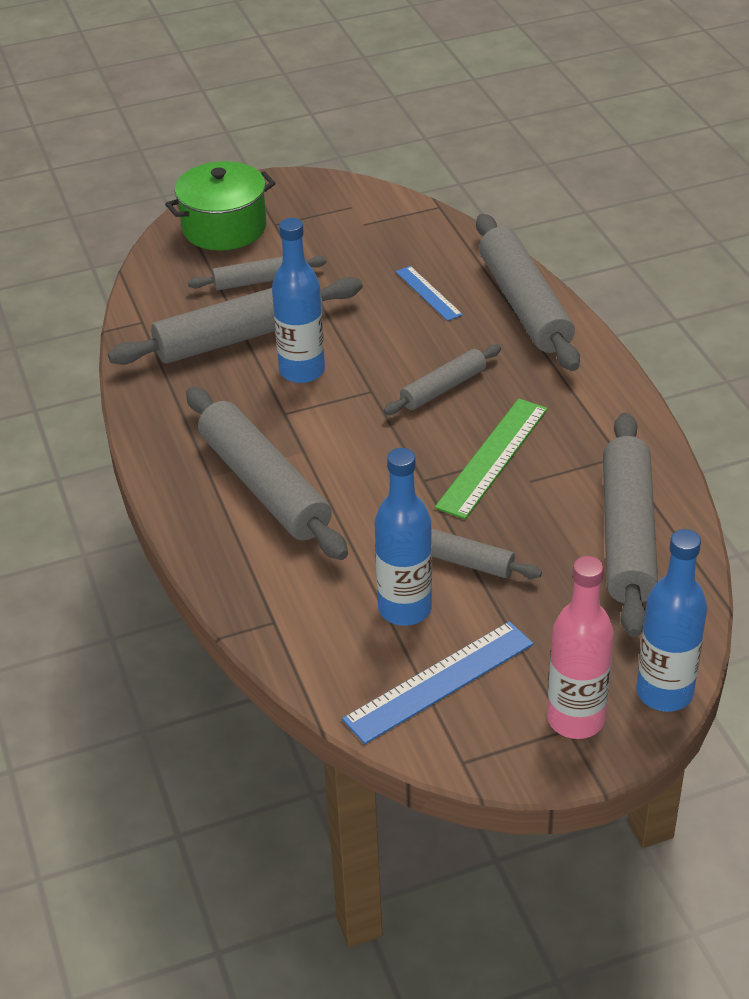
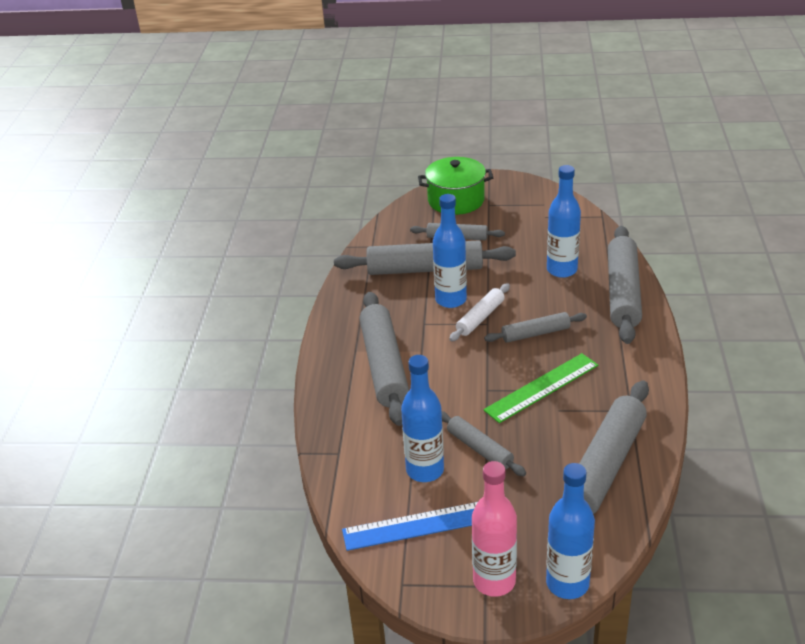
camera: 25 degrees right, 5 degrees down
(357, 385) = (480, 318): none -> white rolling pin
(428, 293) = (562, 270): blue ruler -> blue bottle

